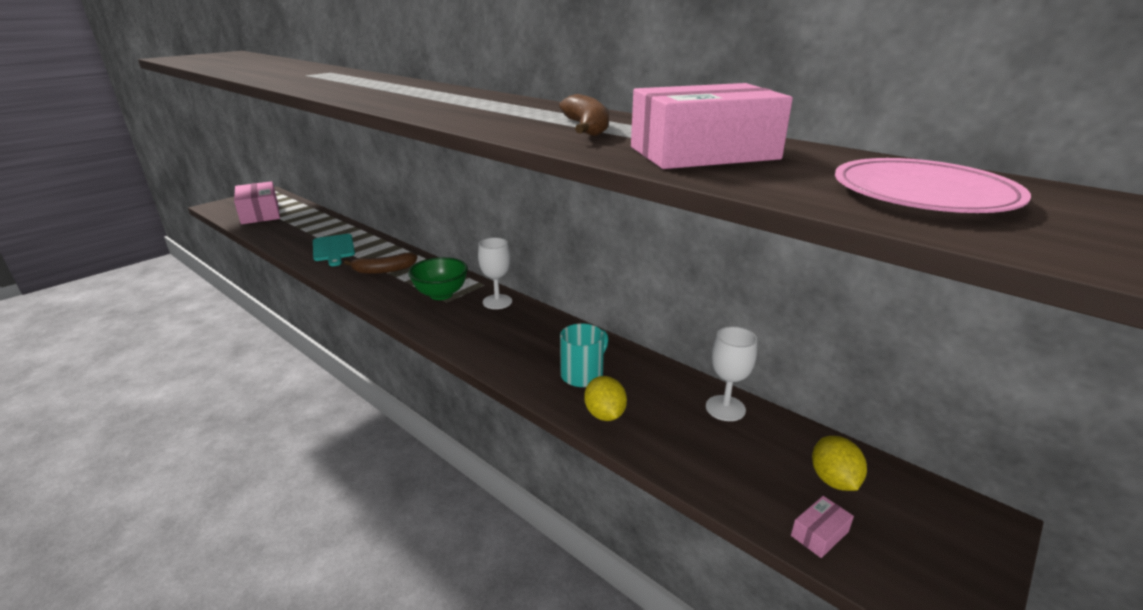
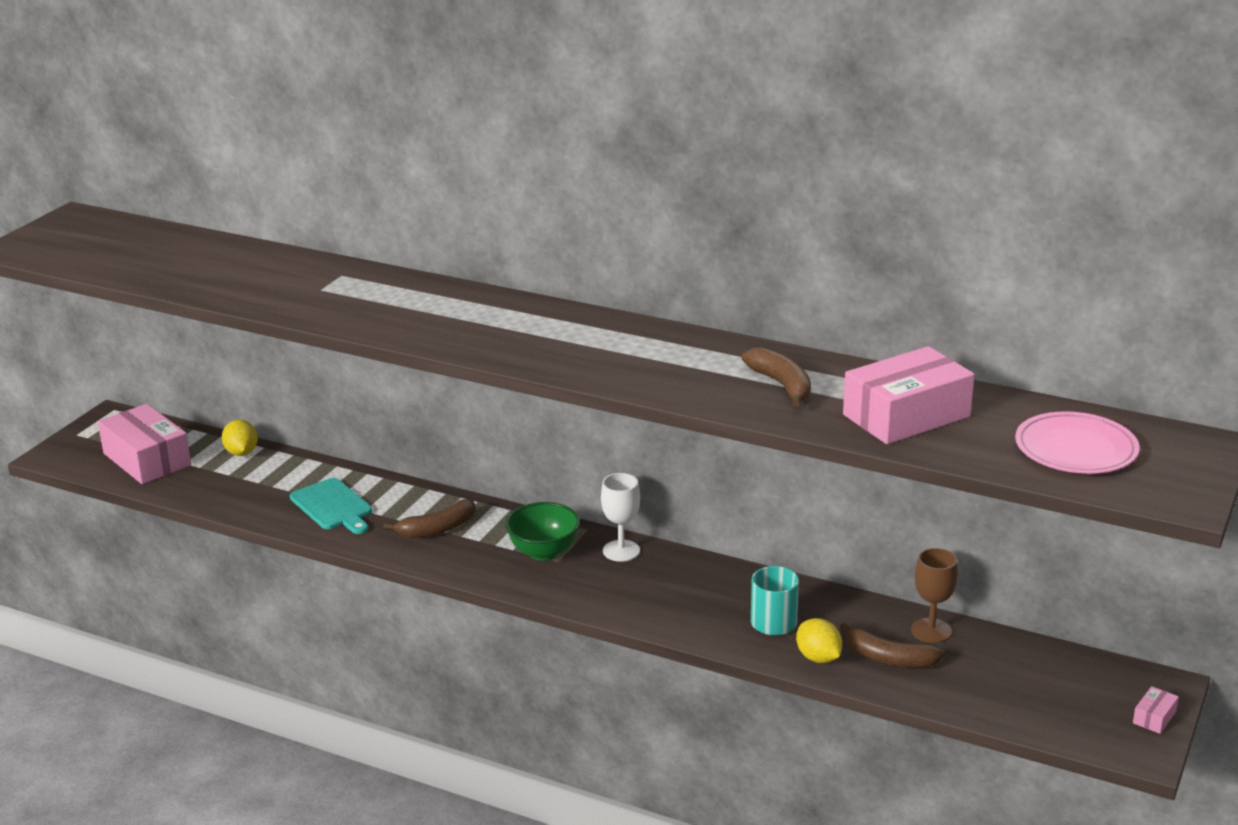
camera: 15 degrees left, 0 degrees up
(673, 428) = (889, 658): none -> brown banana
(725, 408) = (931, 631): white goblet -> brown goblet
(819, 534) = (1039, 719): pink box -> pink box (1154, 717)
(833, 480) = (1043, 676): yellow lemon -> yellow lemon (241, 453)

